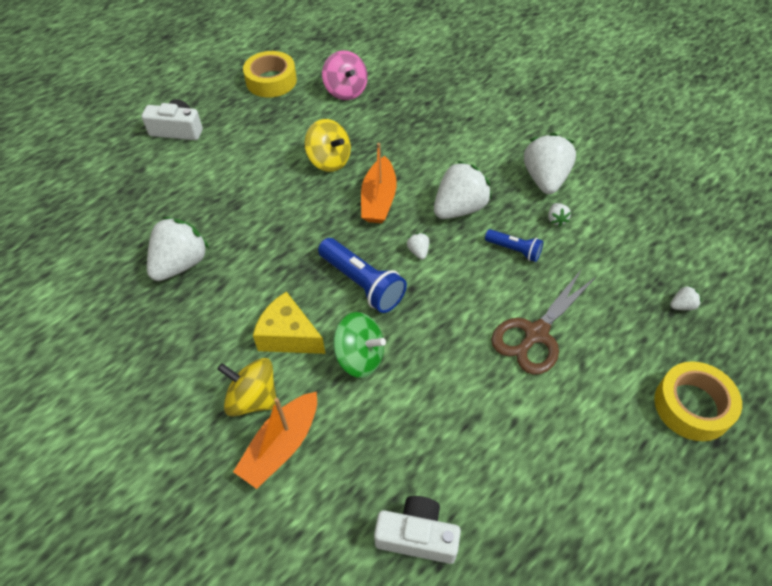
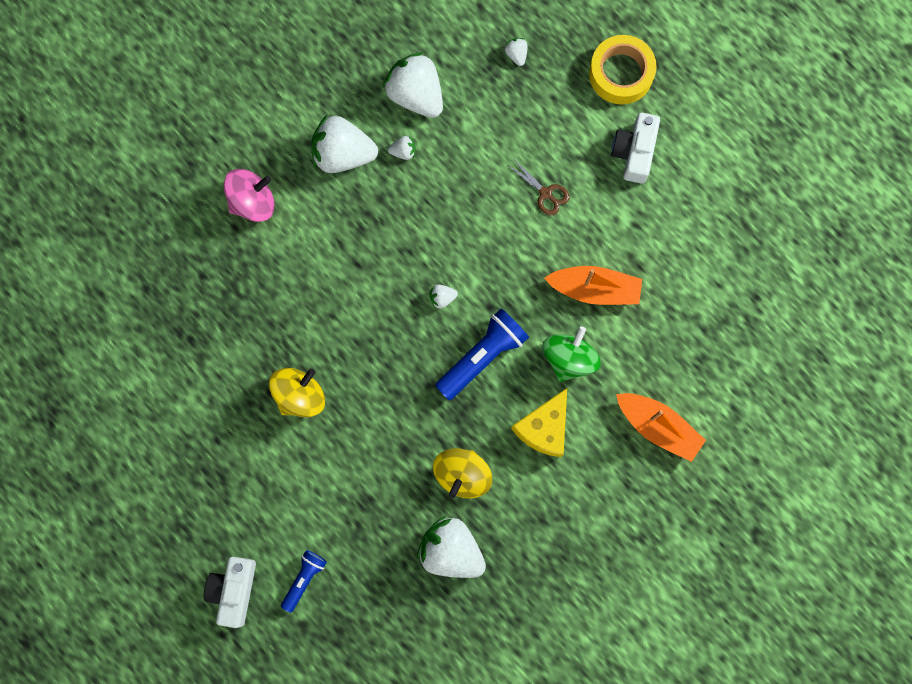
camera: 90 degrees left, 25 degrees up
(253, 398) = (612, 456): yellow spinning top -> yellow spinning top (462, 475)
(271, 81) = (142, 478): yellow tape -> none
(346, 91) = (171, 378): pink spinning top -> pink spinning top (252, 202)
(378, 200) = (366, 338): orange boat -> orange boat (595, 289)
(417, 536) = (734, 312): white camera -> white camera (634, 152)
(459, 208) = (383, 251): white strawberry -> white strawberry (416, 94)
(514, 250) = (443, 200): blue flashlight -> blue flashlight (304, 579)
(536, 334) = (545, 193): brown scissors -> brown scissors, size x0.52

